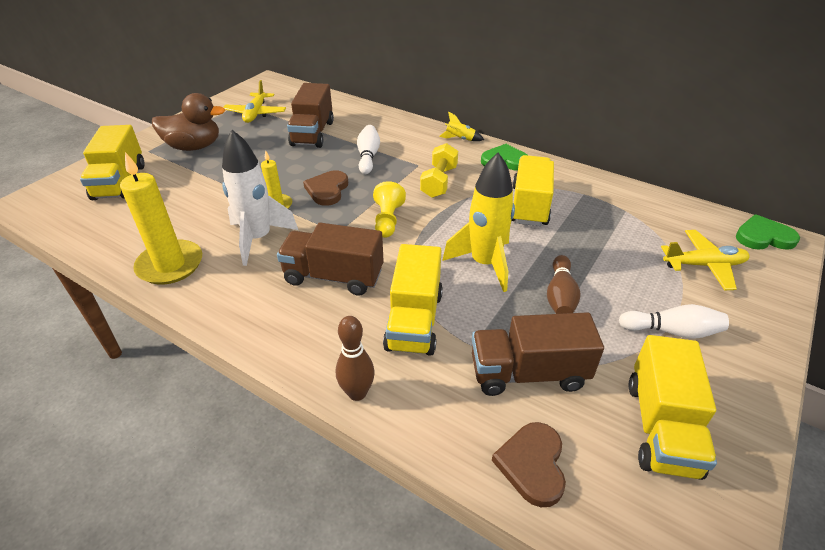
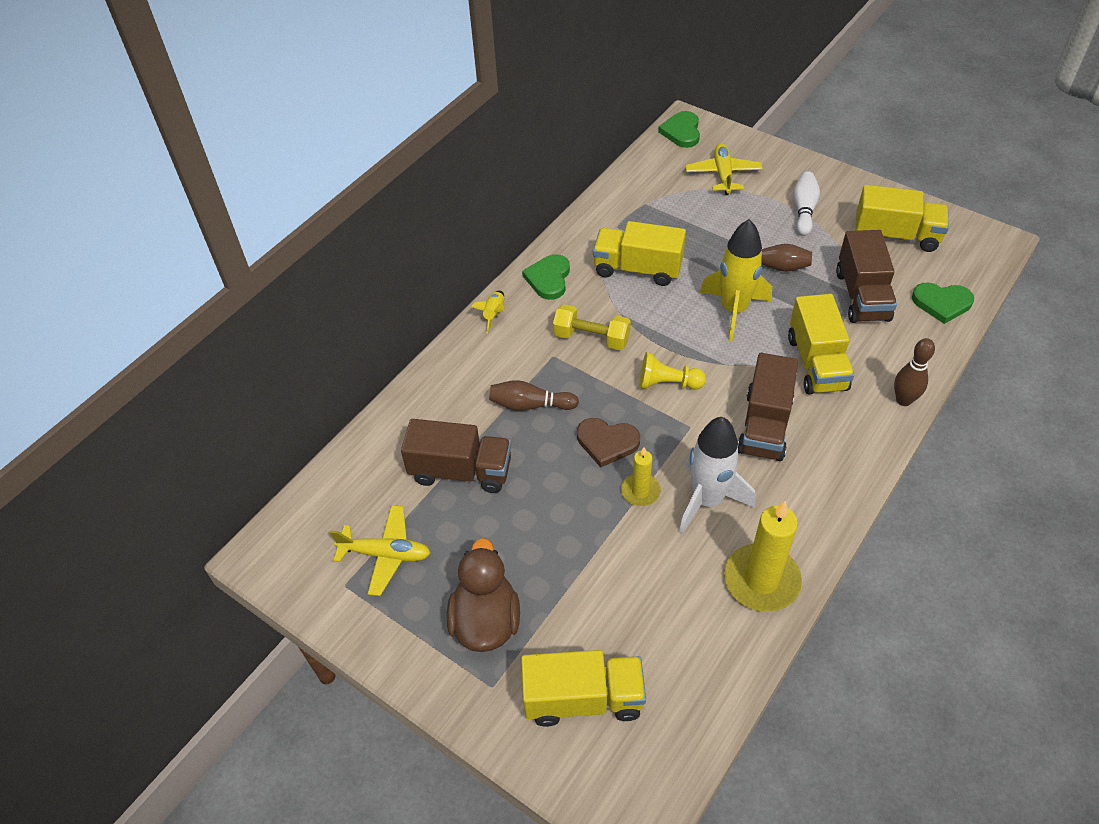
camera: 85 degrees left, 10 degrees up
(368, 156) = (530, 405): white bowling pin -> brown bowling pin
(414, 320) = (816, 363): yellow truck -> yellow truck turned 75 degrees clockwise
(532, 464) = (942, 303): brown heart -> green heart

